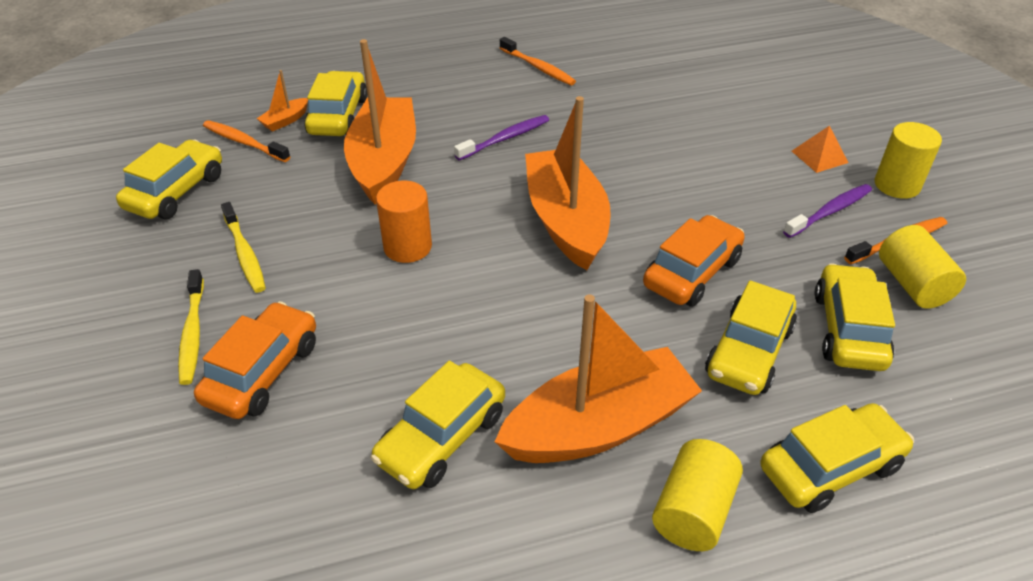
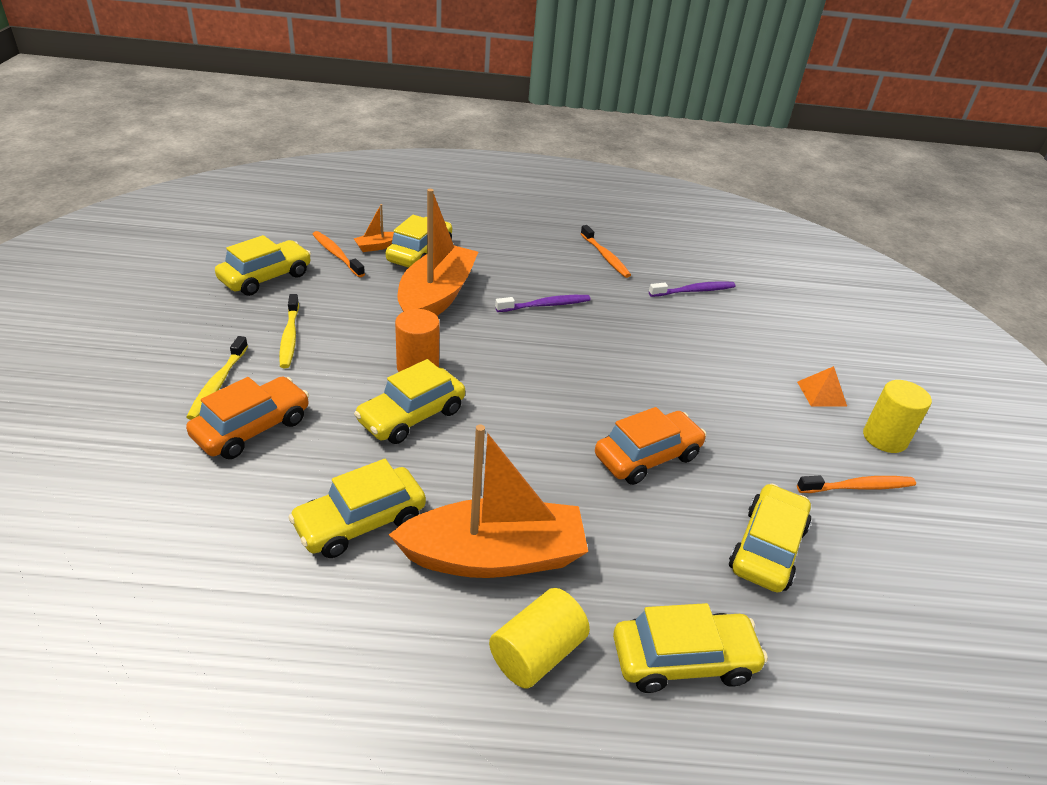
camera: 15 degrees right, 5 degrees down
(566, 221) = (560, 383): orange boat -> none
(748, 351) = (662, 537): yellow car -> yellow car (411, 416)
(830, 211) = (805, 442): purple toothbrush -> purple toothbrush (694, 291)
(912, 284) = (852, 528): yellow cylinder -> none

